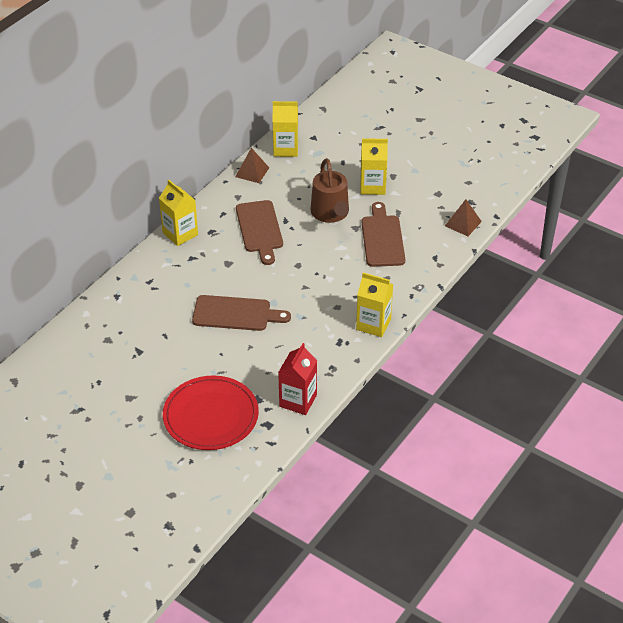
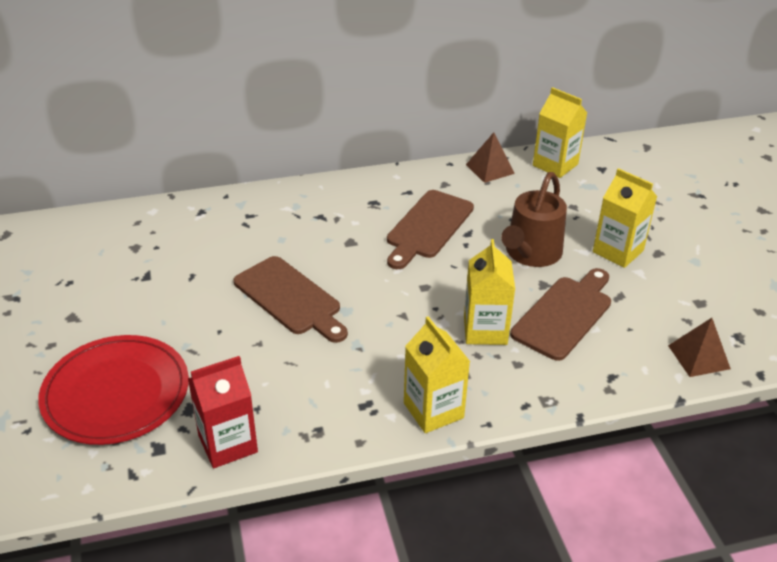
camera: 40 degrees right, 5 degrees down
(180, 234) = (339, 188): yellow carton -> yellow carton (485, 330)

